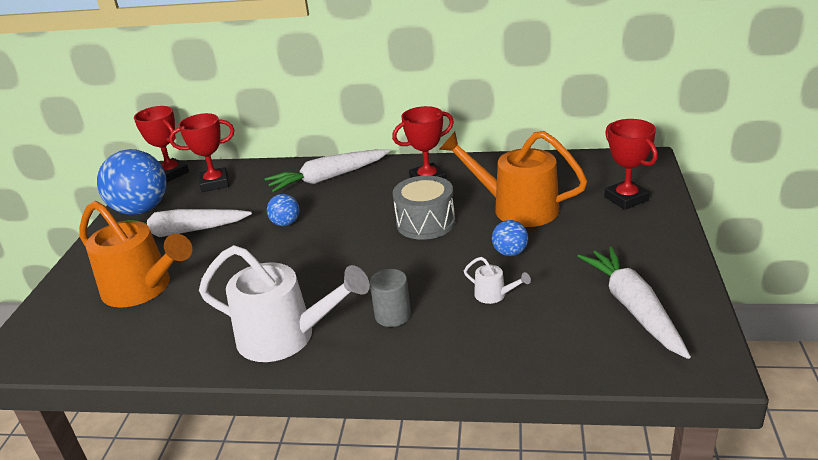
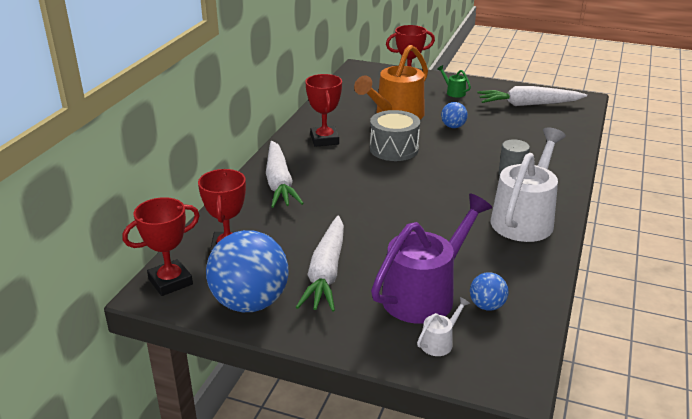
camera: 80 degrees left, 0 degrees up
(143, 289) = (425, 294): orange watering can -> purple watering can
(286, 223) = (351, 210): blue ball -> blue ball (487, 306)
(494, 295) = (501, 139): white watering can -> white watering can (440, 342)
(624, 237) = (453, 92): none -> green watering can

